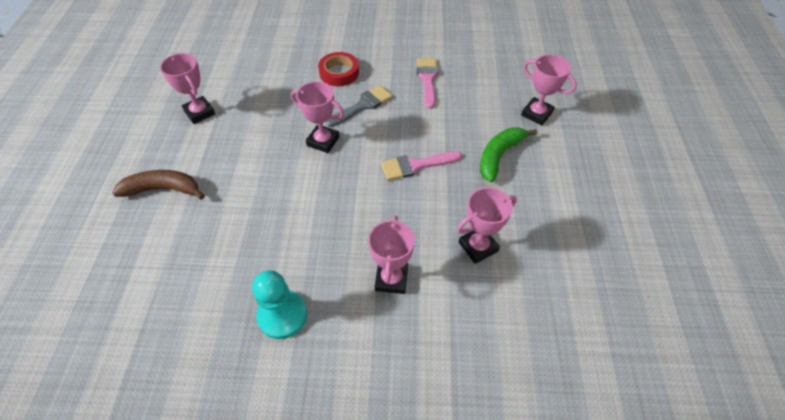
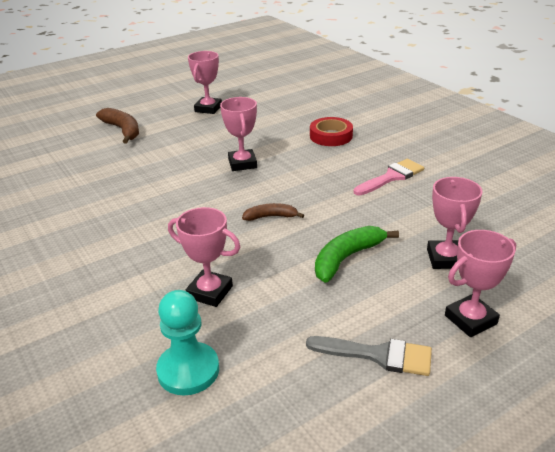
camera: 55 degrees right, 20 degrees down
(282, 315) = (50, 223): turquoise pawn -> turquoise pawn (188, 370)
(363, 105) = (308, 162): grey brush -> grey brush (378, 355)
(391, 279) = (127, 258): pink trophy -> pink trophy (470, 319)
(415, 166) = (271, 217): pink brush -> brown banana
(499, 156) = (347, 258): green banana -> green banana turned 45 degrees counterclockwise

